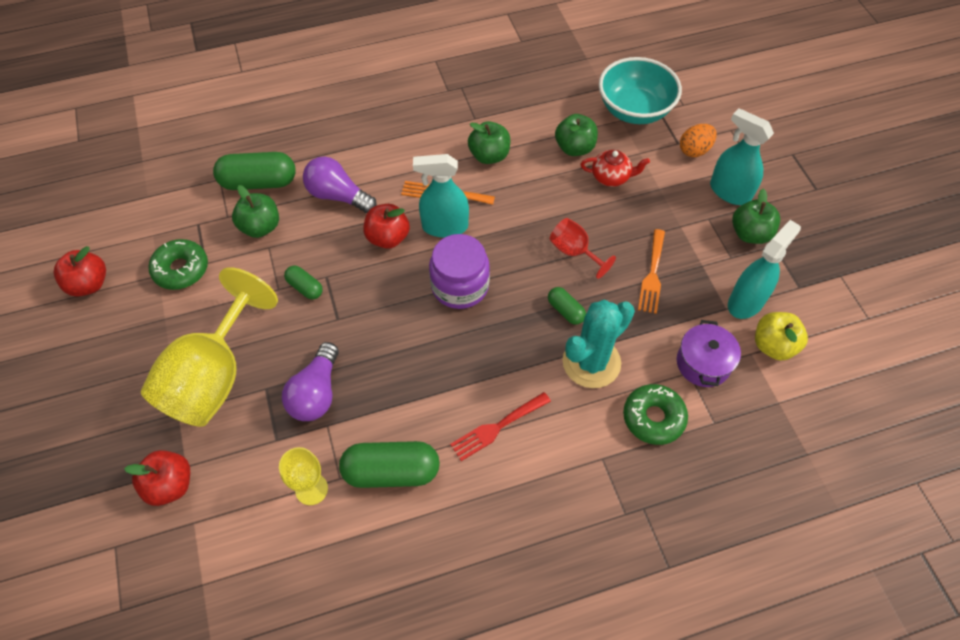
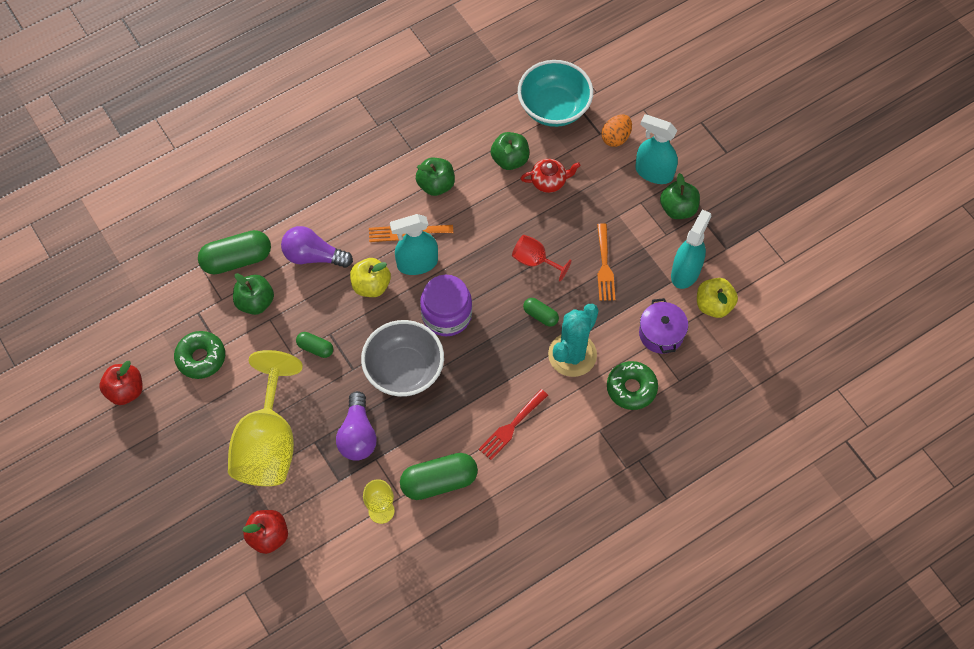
camera: 15 degrees left, 5 degrees up
(388, 238) = (371, 285): red apple -> yellow apple
(393, 334) = (404, 370): none -> grey bowl

